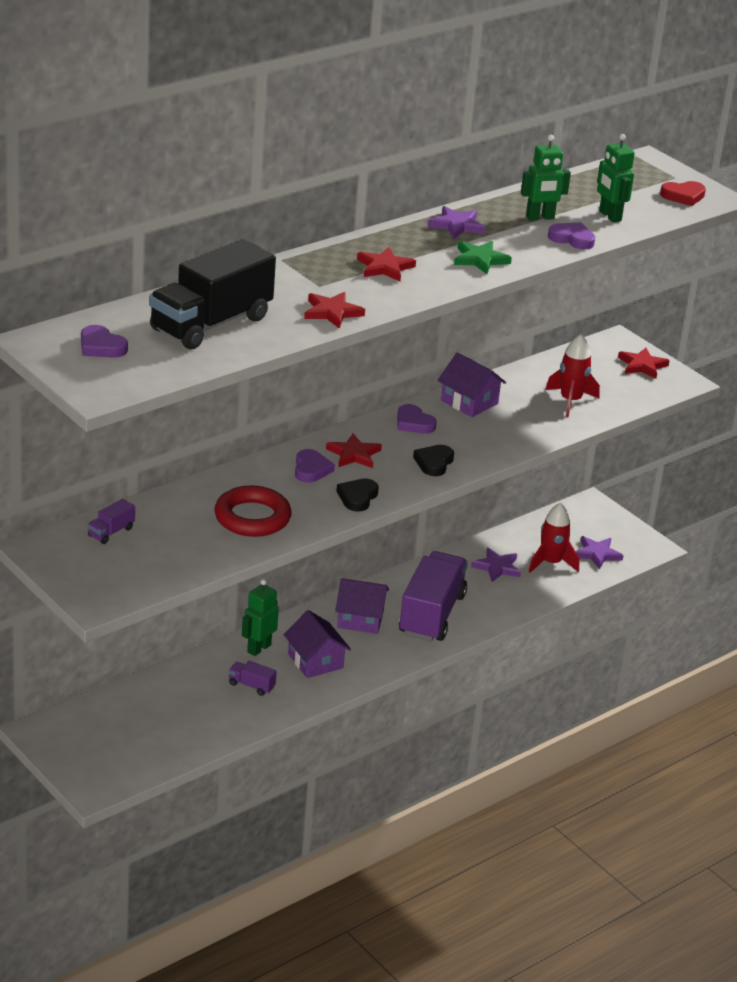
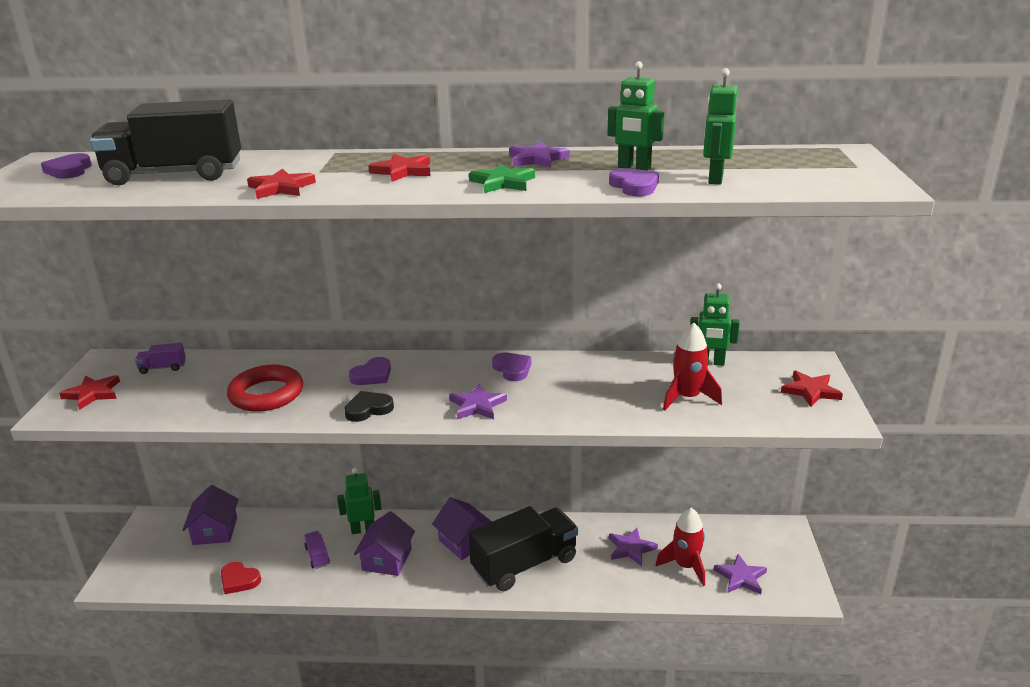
camera: 45 degrees right, 5 degrees down
(354, 454) = (423, 376): red star -> red star (93, 394)
(413, 423) = (512, 369): purple heart -> purple heart turned 150 degrees clockwise
(431, 615) = (525, 564): purple truck -> black truck
(434, 463) = (477, 405): black heart -> purple star
(469, 402) = (587, 368): purple house -> purple house (215, 531)
(549, 365) = (710, 362): none -> green robot
(683, 196) = (839, 180): red heart -> red heart (239, 580)

